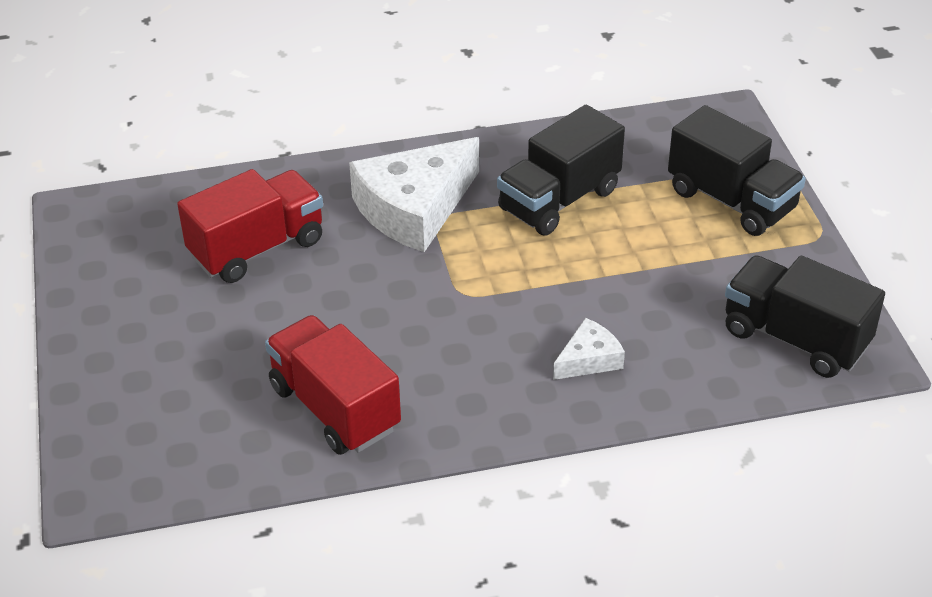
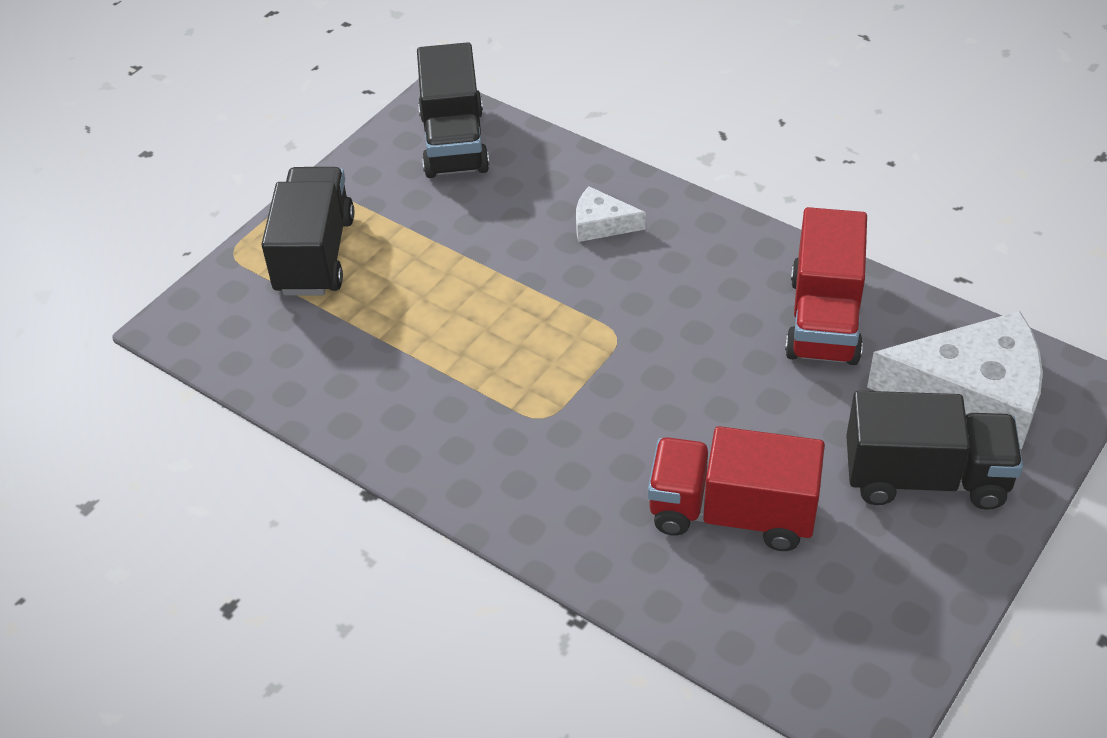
camera: 130 degrees left, 5 degrees up
(414, 208) = (548, 444): white cheese -> white cheese (971, 393)
(559, 200) = (428, 356): black truck -> black truck (925, 477)

